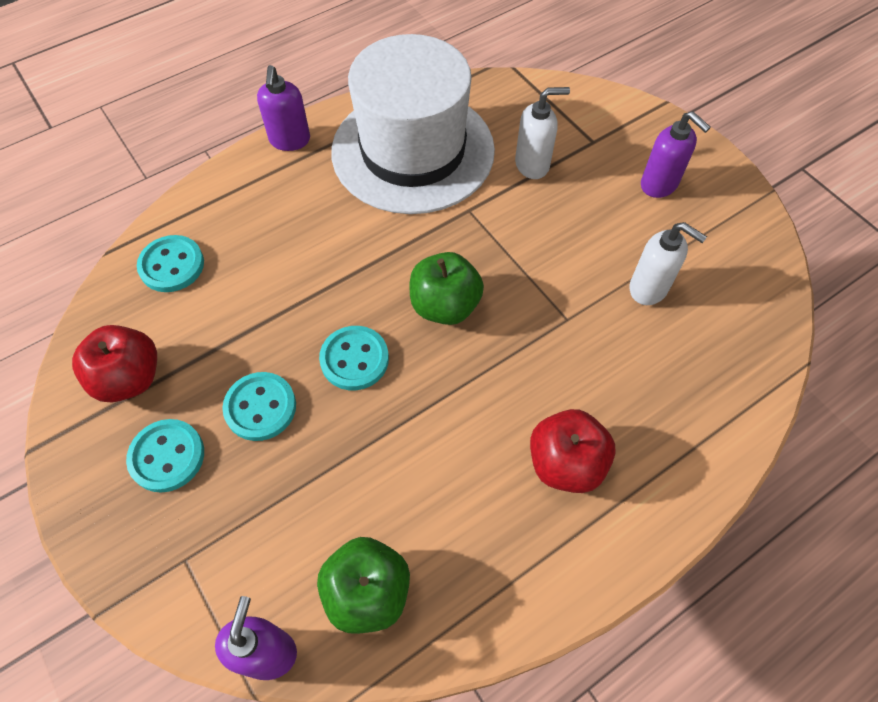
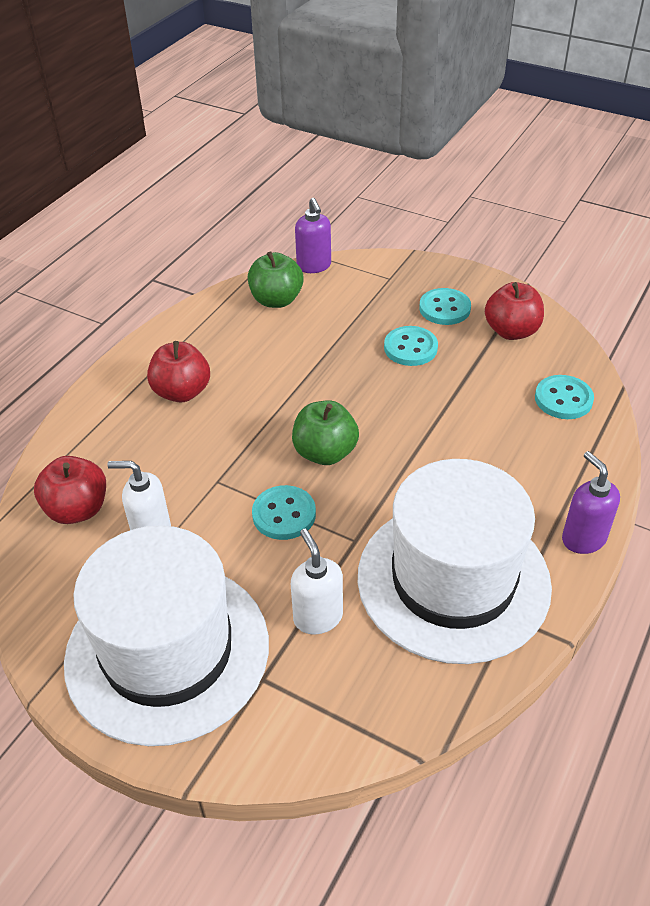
camera: 155 degrees right, 15 degrees down
(354, 359) = (369, 394): turquoise button -> turquoise button (284, 514)
(532, 165) = (318, 617): white soap dispenser -> white soap dispenser turned 105 degrees clockwise
(659, 185) = (167, 651): purple soap dispenser -> white hat
(719, 345) = (77, 509): none -> red apple

